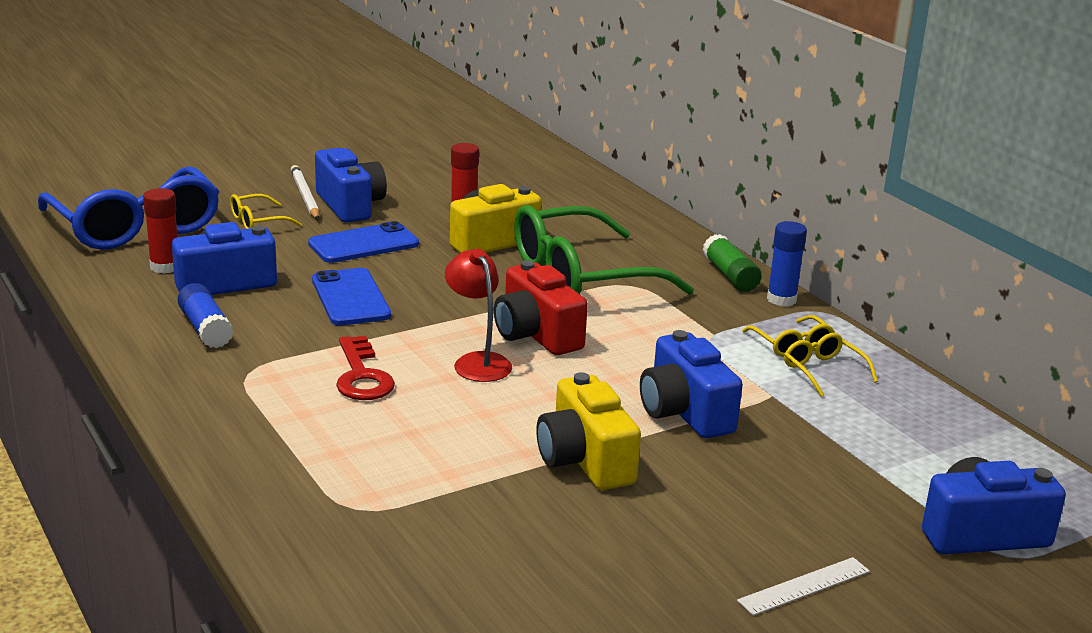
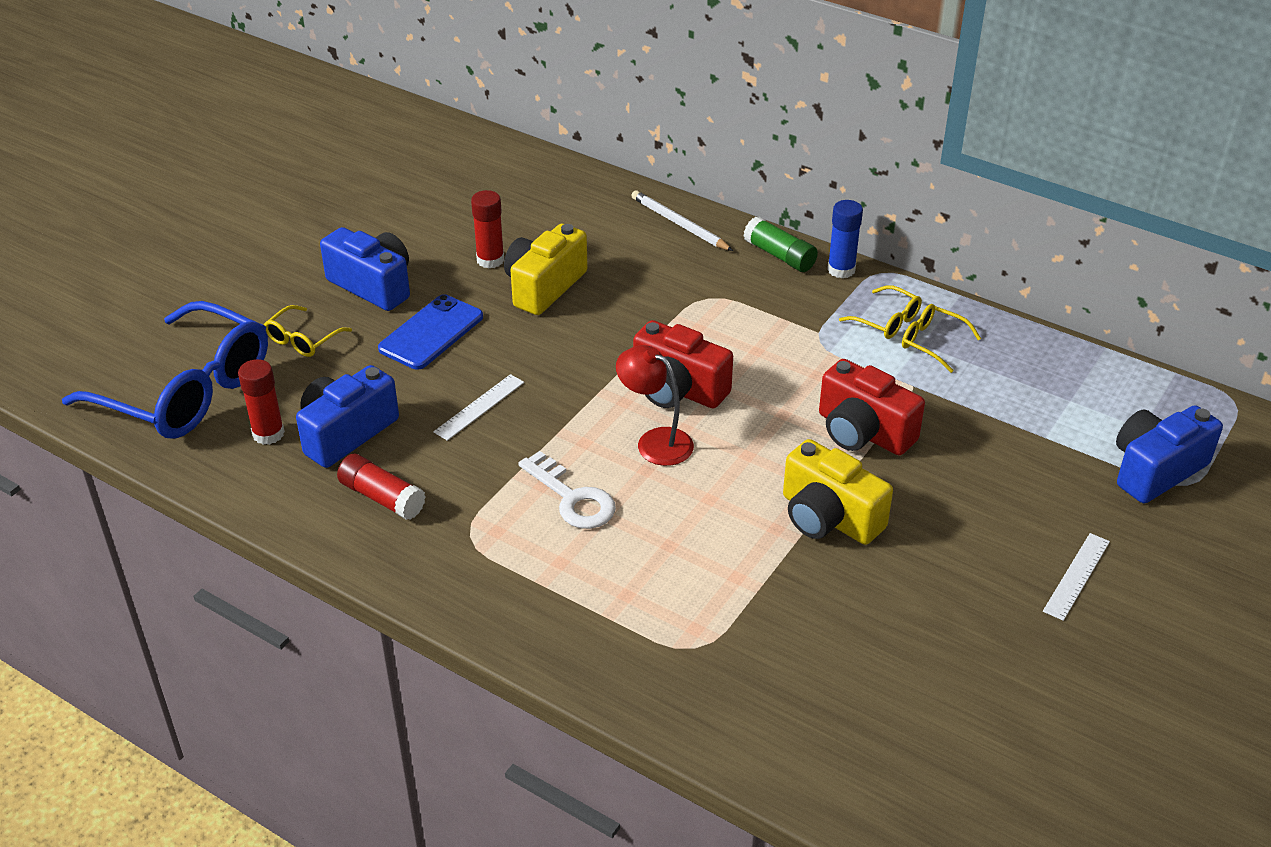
camera: 25 degrees left, 15 degrees up
(205, 329) = (382, 498): blue glue stick -> red glue stick
(305, 196) = (317, 287): white pencil -> white pencil (679, 224)
(350, 298) = (479, 407): blue phone -> white ruler
(362, 376) = (572, 498): red key -> white key
(581, 276) = (658, 303): green glasses -> none
(684, 412) = (863, 432): blue camera -> red camera

